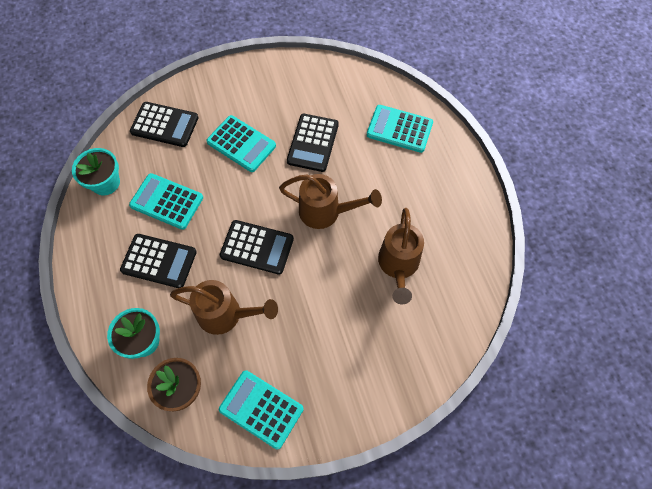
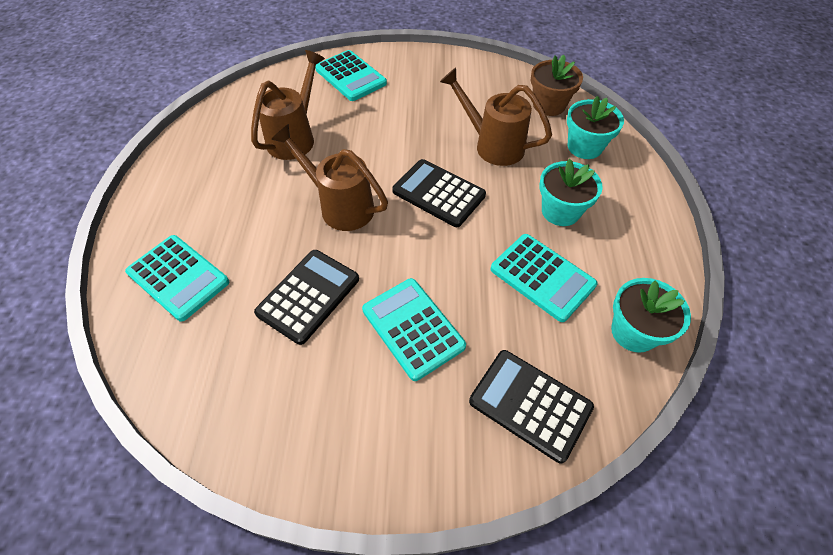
camera: 160 degrees left, 10 degrees down
(159, 261) = (560, 211): black calculator -> turquoise flower pot
(261, 409) = (479, 78): turquoise calculator -> turquoise calculator (350, 76)

